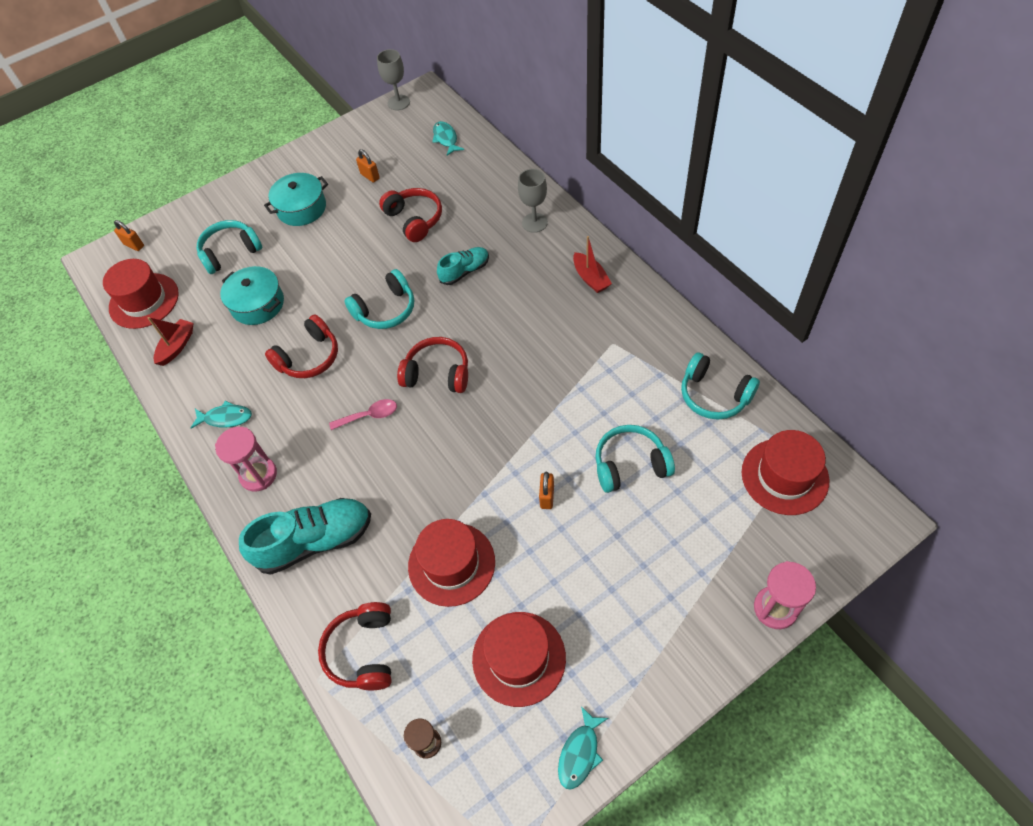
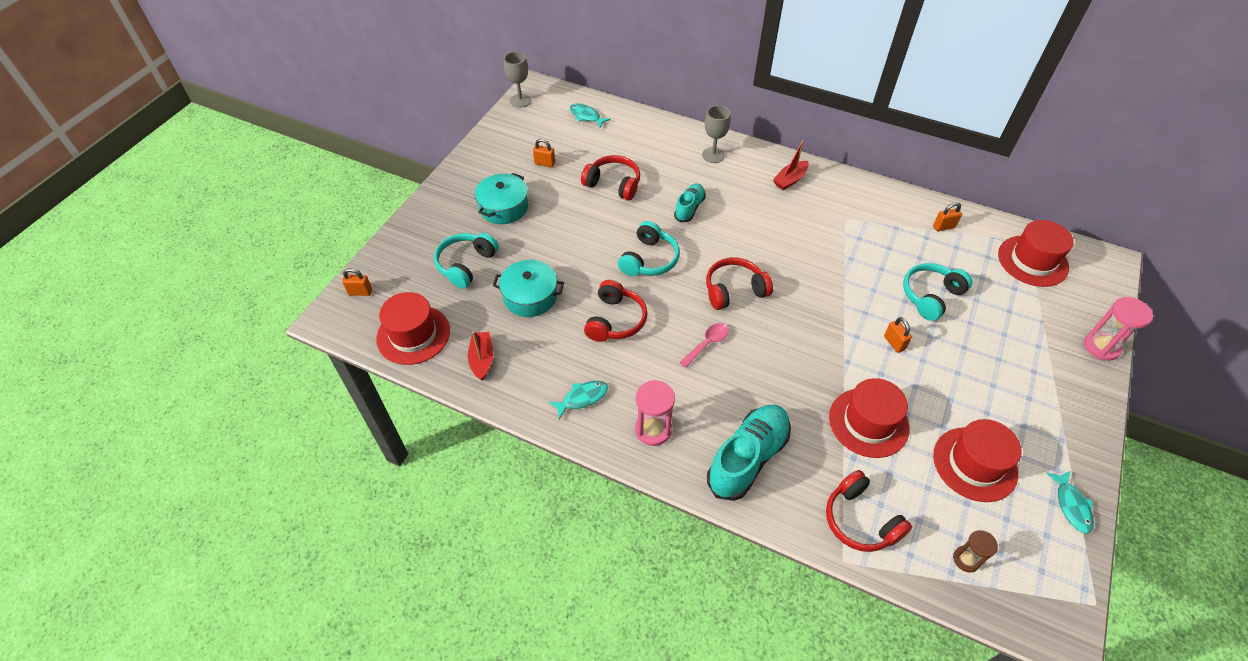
camera: 35 degrees left, 5 degrees down
(590, 278) = (790, 180): red boat -> red boat turned 105 degrees clockwise
(714, 395) = (943, 227): turquoise headphones -> orange padlock

